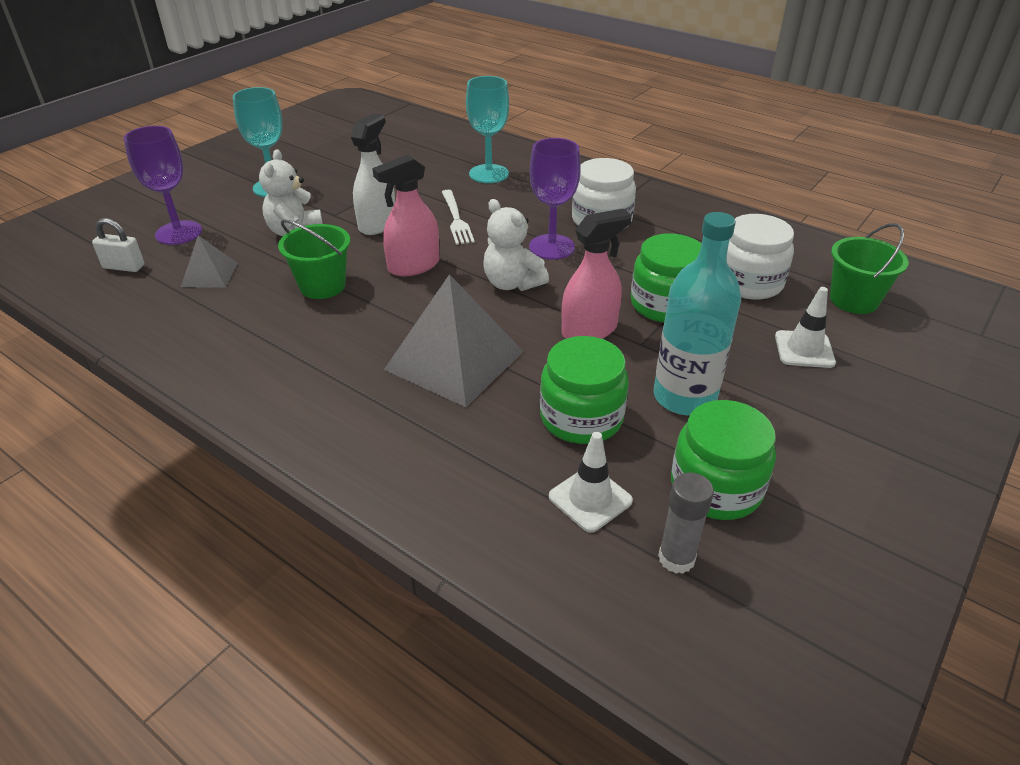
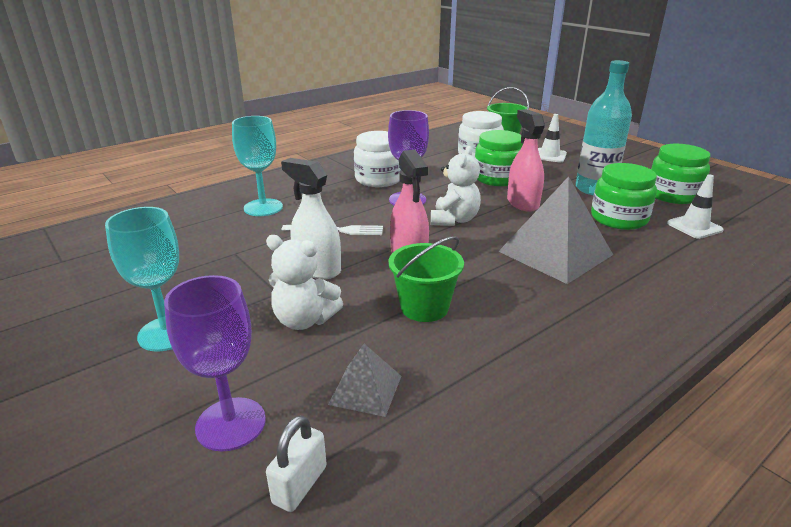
camera: 75 degrees left, 10 degrees down
(512, 283) = (454, 220): white teddy bear -> white teddy bear turned 45 degrees counterclockwise
(676, 558) = (731, 212): grey glue stick -> none

